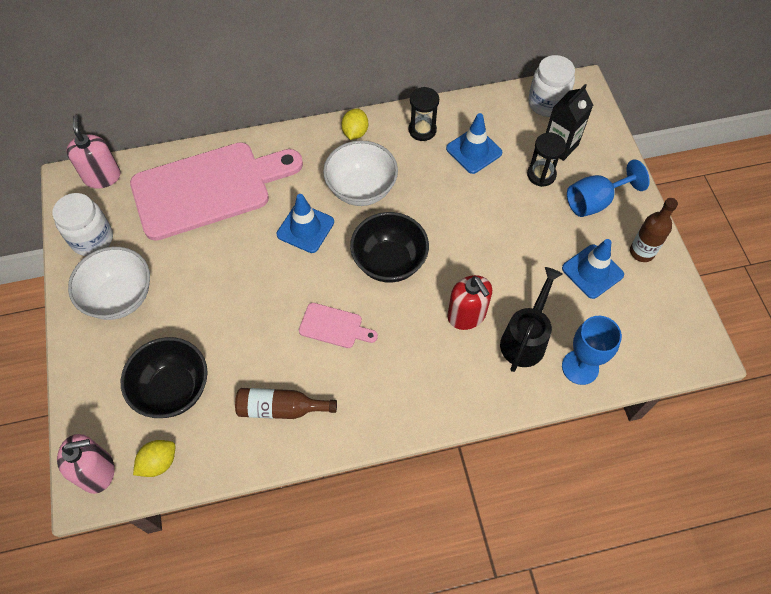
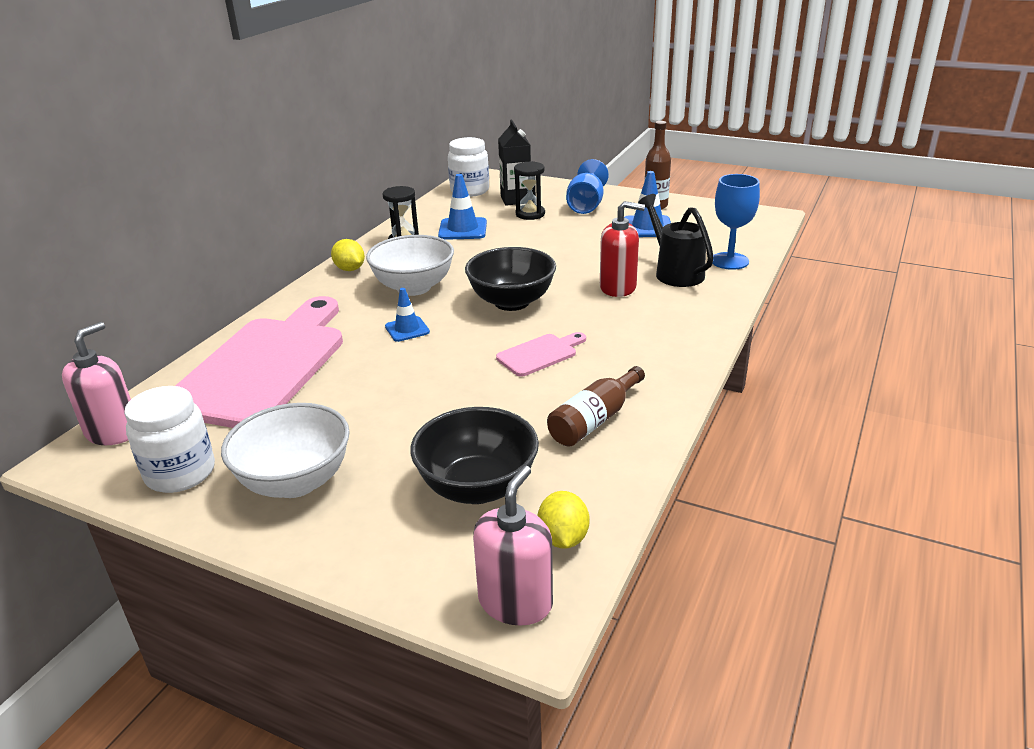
camera: 50 degrees left, 30 degrees down
(102, 177) = (113, 432): pink soap dispenser -> pink soap dispenser turned 90 degrees clockwise
(305, 228) = (407, 329): blue traffic cone -> blue traffic cone, size x0.65

